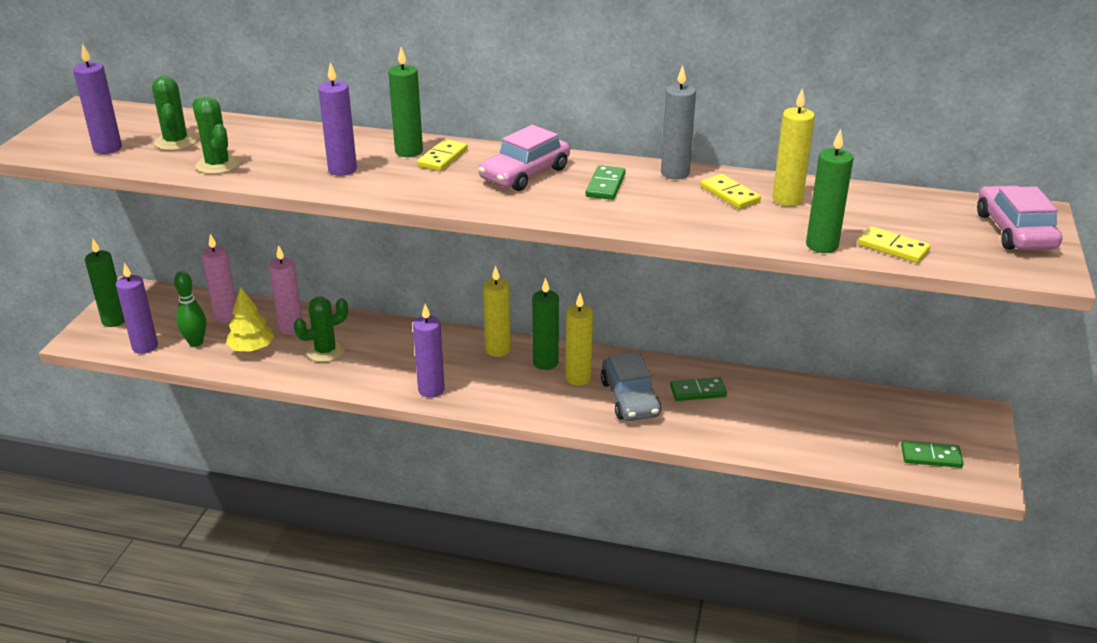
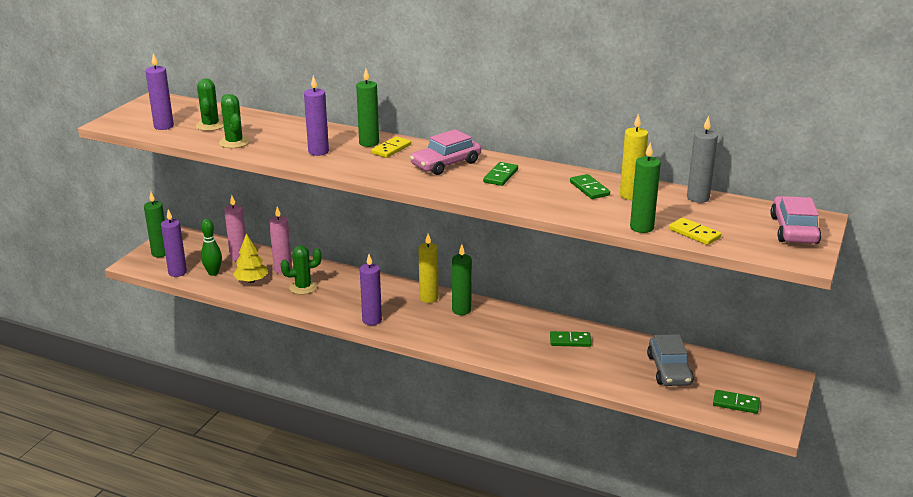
camera: 10 degrees right, 5 degrees down
(578, 378) = (482, 323): yellow candle -> none
(630, 398) = (517, 340): grey car -> grey car (669, 370)
(675, 173) = (555, 171): grey candle -> grey candle (698, 198)
(730, 194) = (589, 189): yellow domino -> green domino

